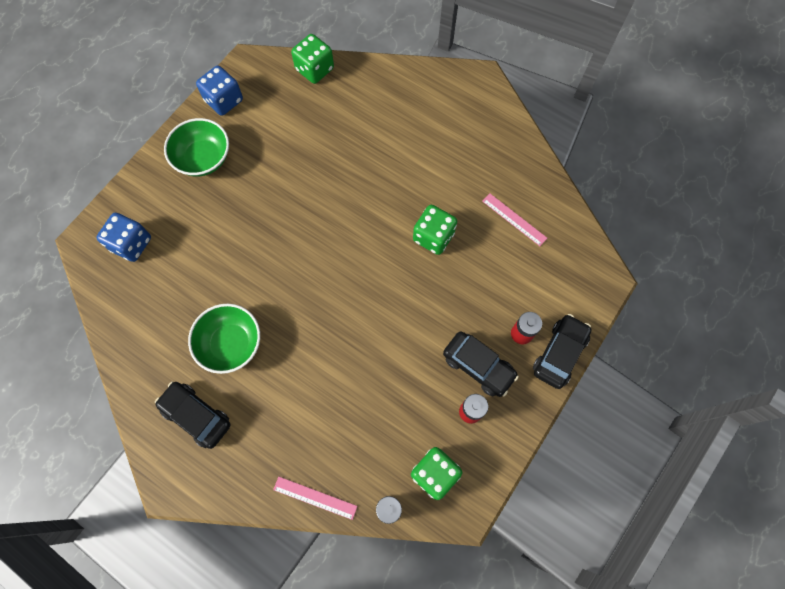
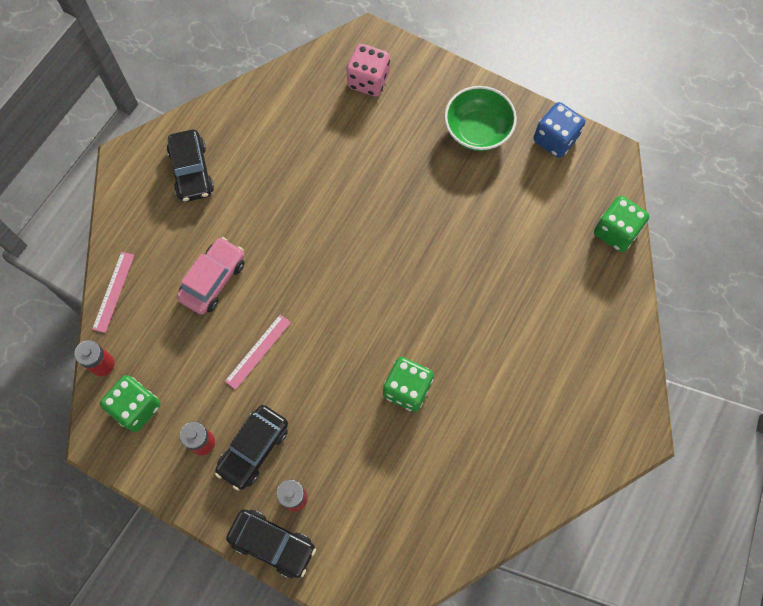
camera: 85 degrees right, 0 degrees up
(131, 244) = (368, 80): blue dice -> pink dice
(196, 416) = (192, 171): black car -> black car turned 135 degrees clockwise
(230, 344) = (266, 191): green bowl -> none
(315, 397) = (213, 280): none -> pink car
(514, 219) = (440, 485): pink ruler -> pink ruler (258, 351)

